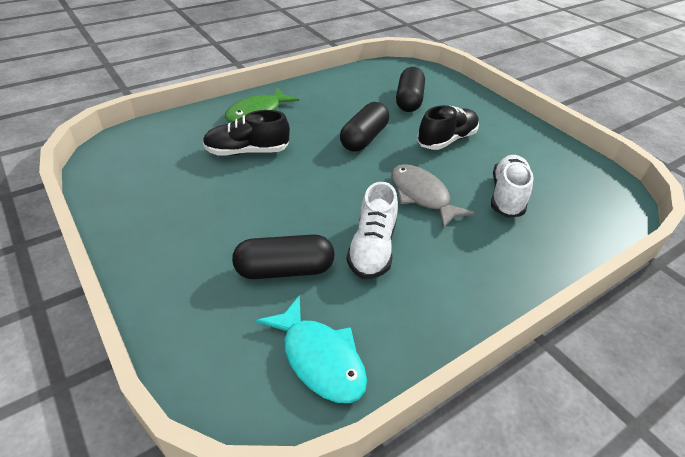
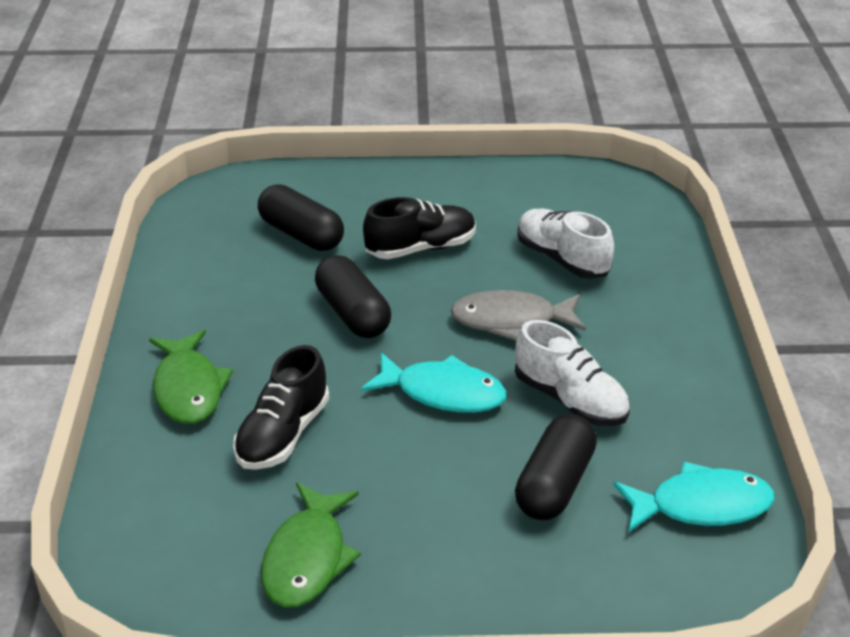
camera: 55 degrees left, 5 degrees down
(157, 194) = (307, 558): none -> green fish
(329, 193) = (443, 393): none -> turquoise fish
(446, 140) = (421, 248): black shoe -> black shoe turned 75 degrees clockwise

